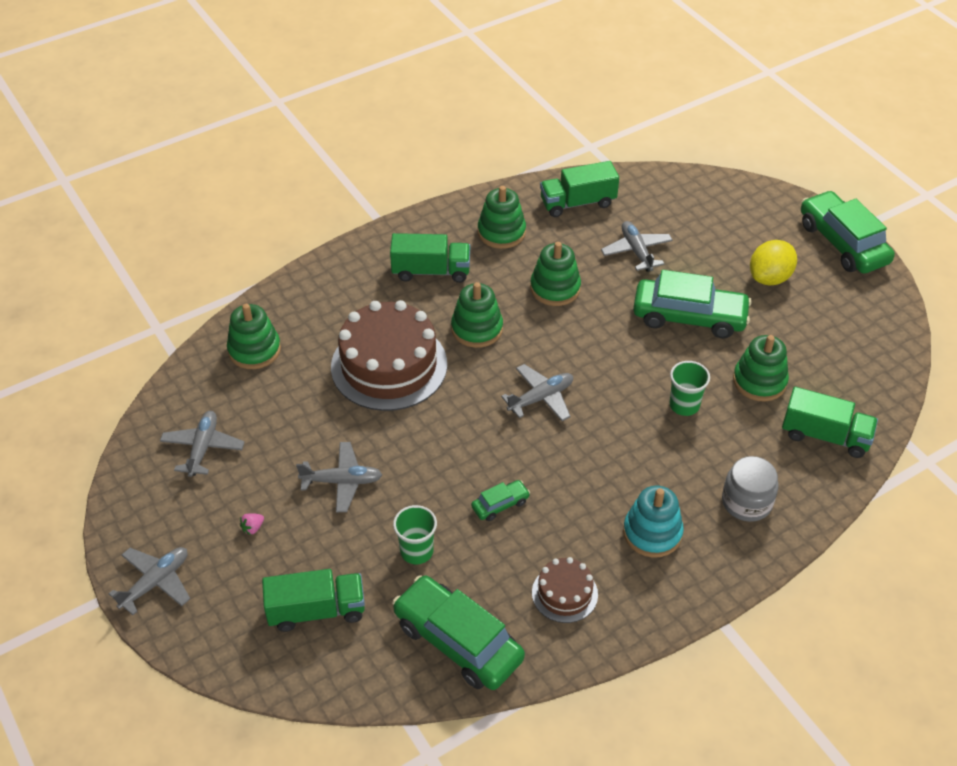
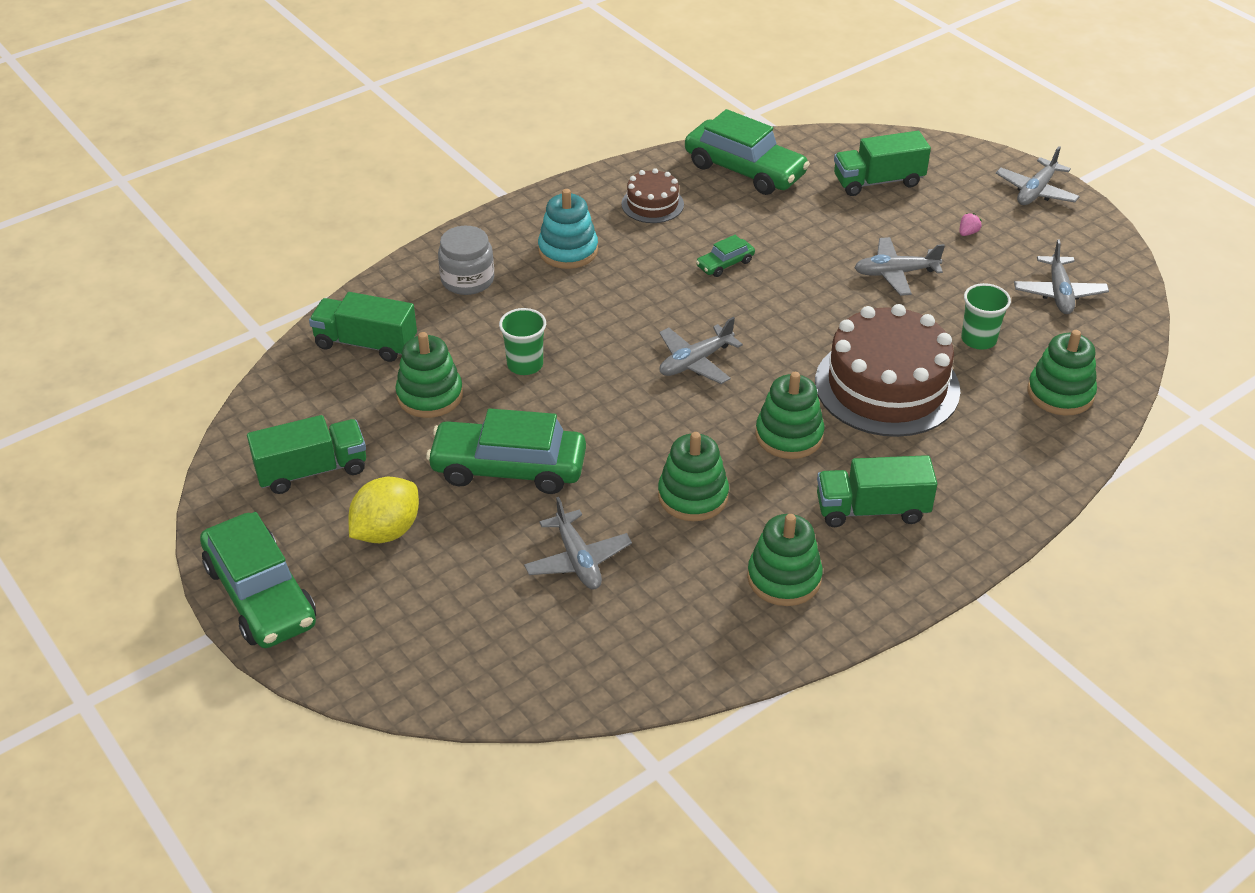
camera: 175 degrees right, 5 degrees down
(416, 551) = (800, 225): green cup -> green cup (978, 339)
(577, 203) = (671, 639): green truck -> green truck (312, 470)

